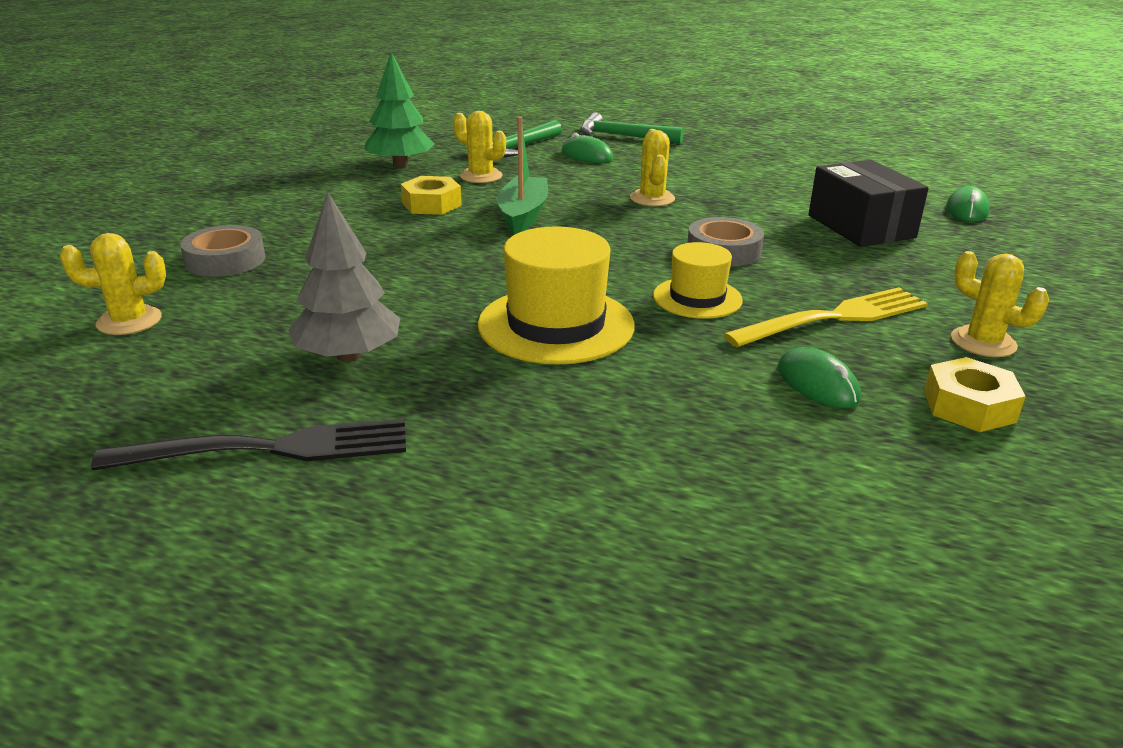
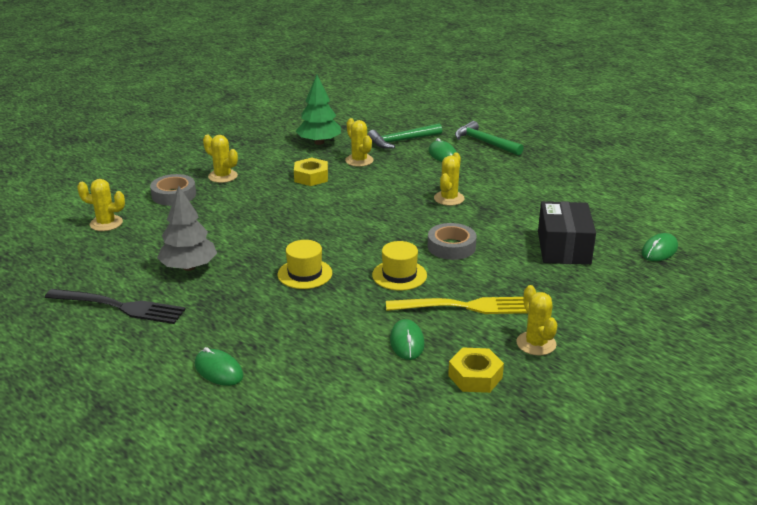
camera: 25 degrees right, 0 degrees up
(289, 224) = (223, 176): none -> yellow cactus
(523, 215) = (356, 196): green boat -> none
(556, 325) = (305, 274): yellow hat -> yellow hat, size x0.60
(568, 510) = (218, 370): none -> green mouse

